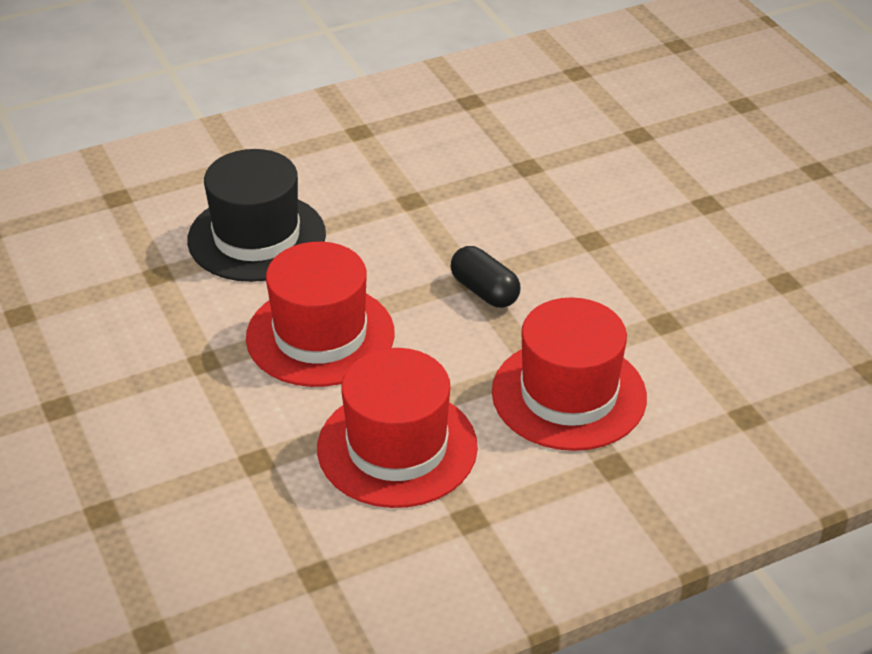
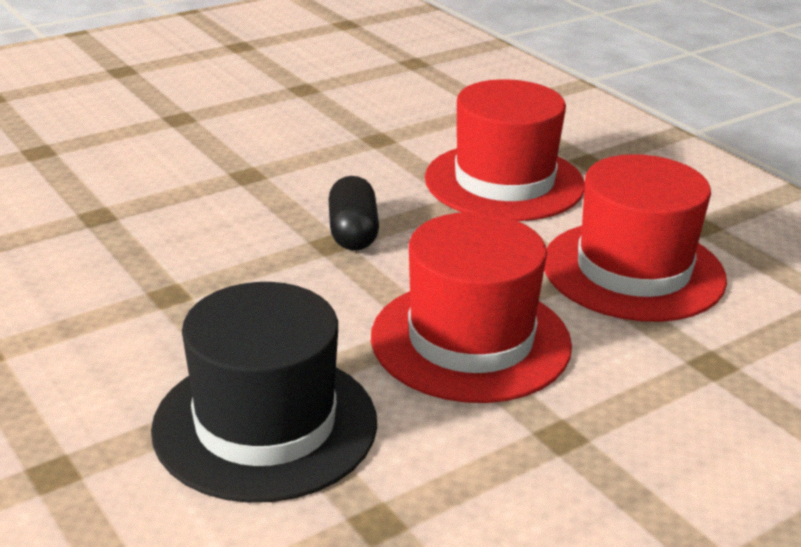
camera: 100 degrees left, 10 degrees down
(484, 291) = (353, 233): black capsule -> black capsule turned 45 degrees counterclockwise

